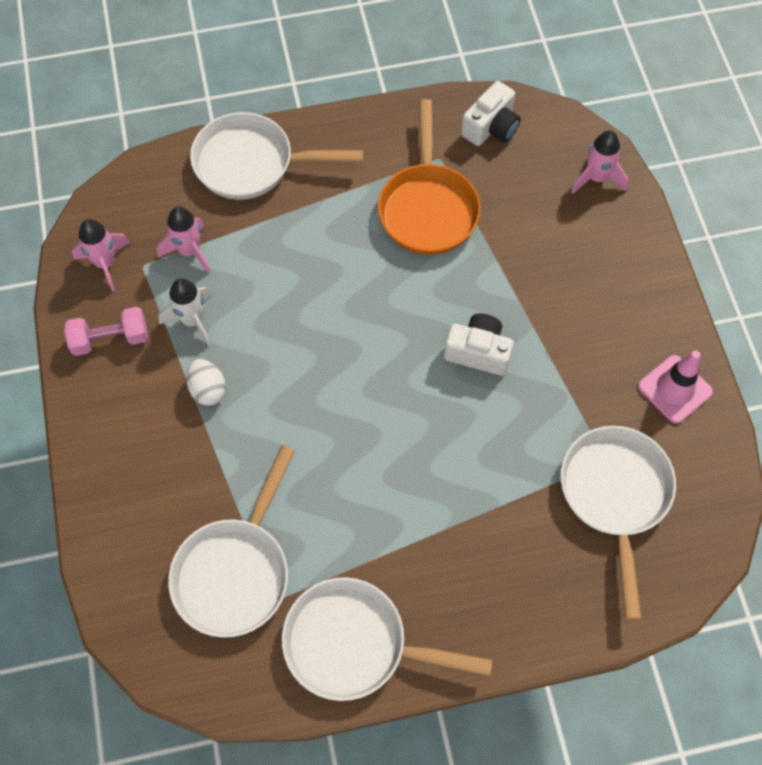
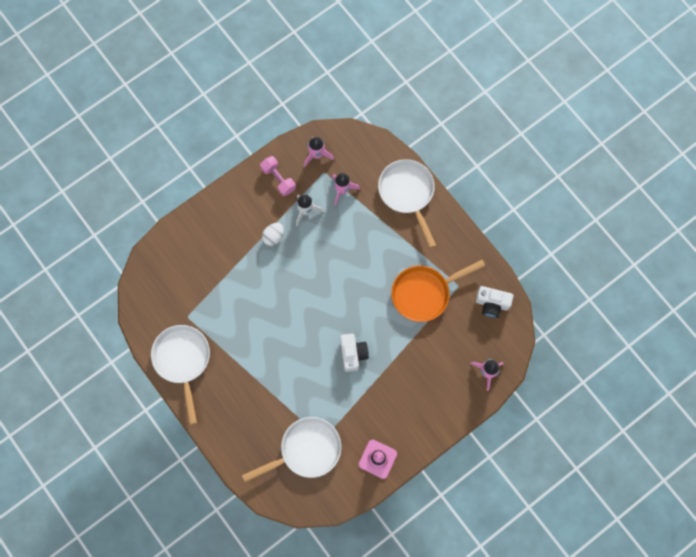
camera: 65 degrees right, 10 degrees up
(235, 571) = (192, 293): white pan -> none

